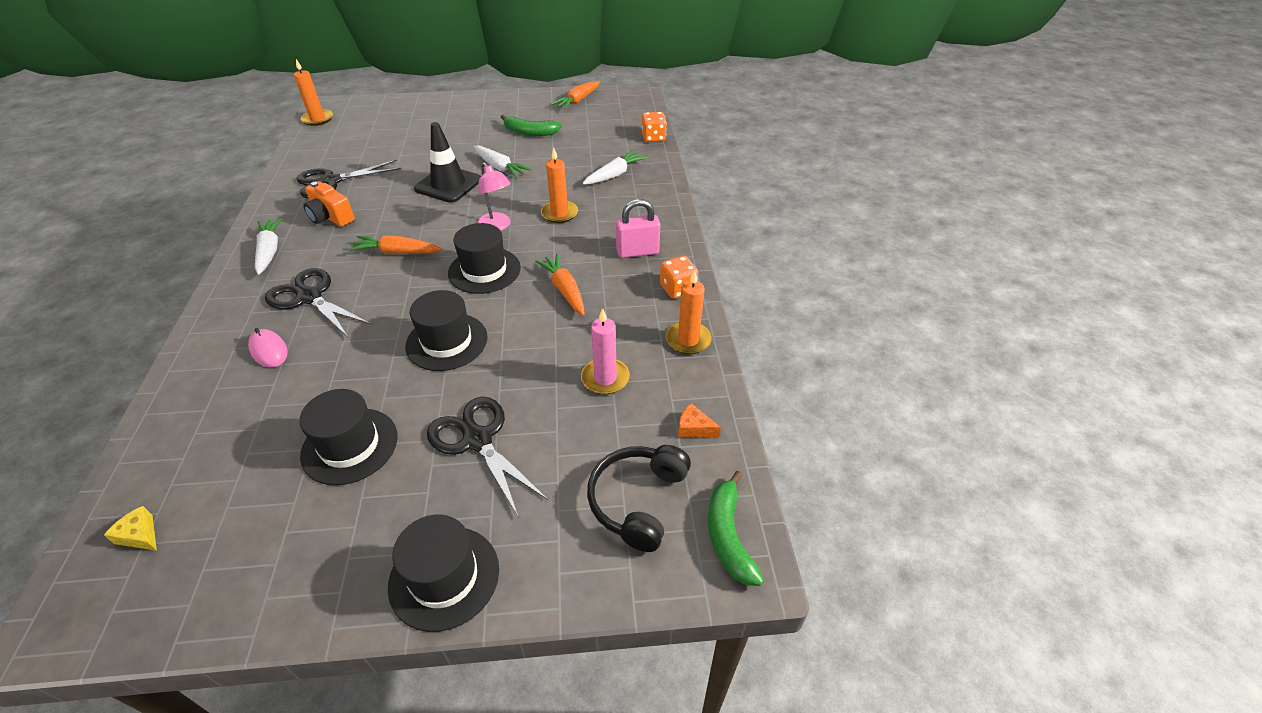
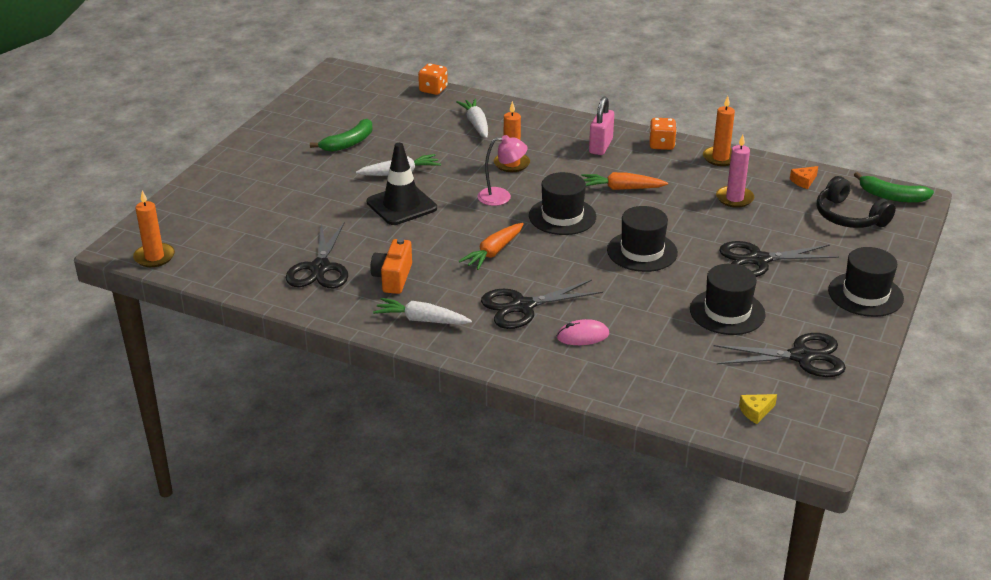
camera: 60 degrees left, 10 degrees down
(269, 547) = (801, 357): none -> black scissors
(331, 217) = (393, 278): orange camera -> orange camera turned 120 degrees clockwise
(578, 100) = (313, 103): orange carrot -> none

